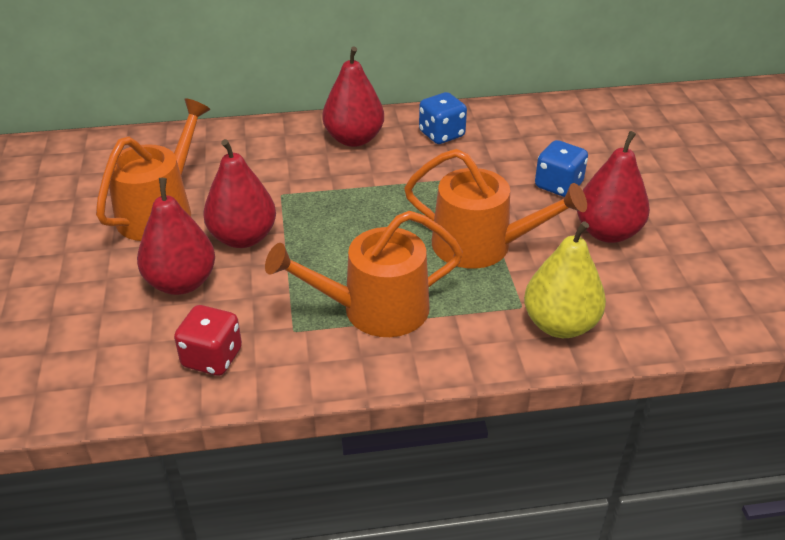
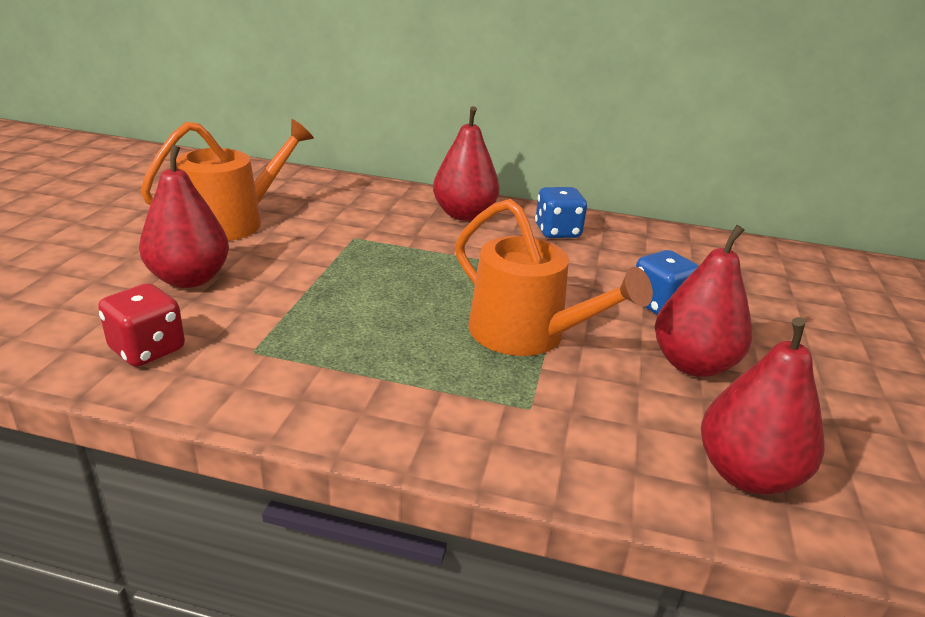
camera: 20 degrees right, 10 degrees down
(243, 238) = (284, 260): red pear -> red pear (746, 474)
(375, 309) = (356, 358): orange watering can -> none
(560, 325) = (565, 442): yellow pear -> none

